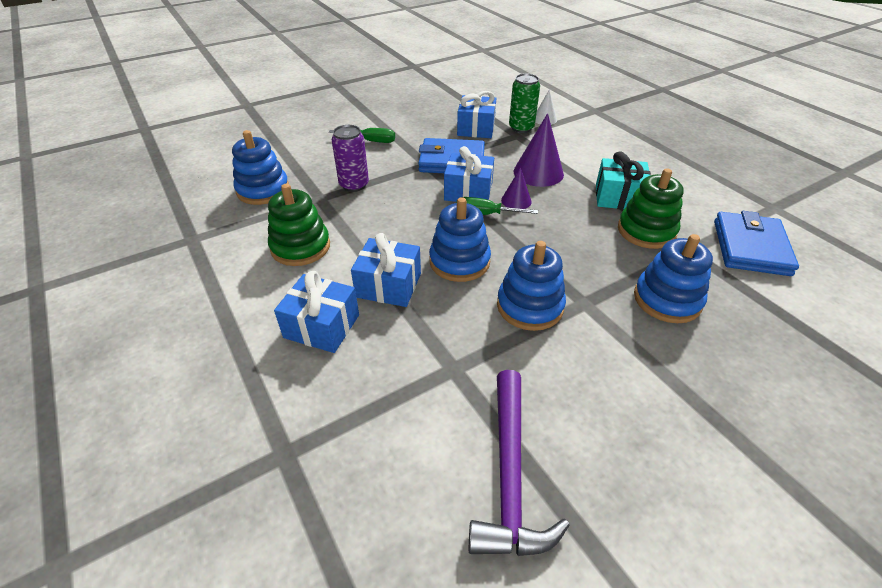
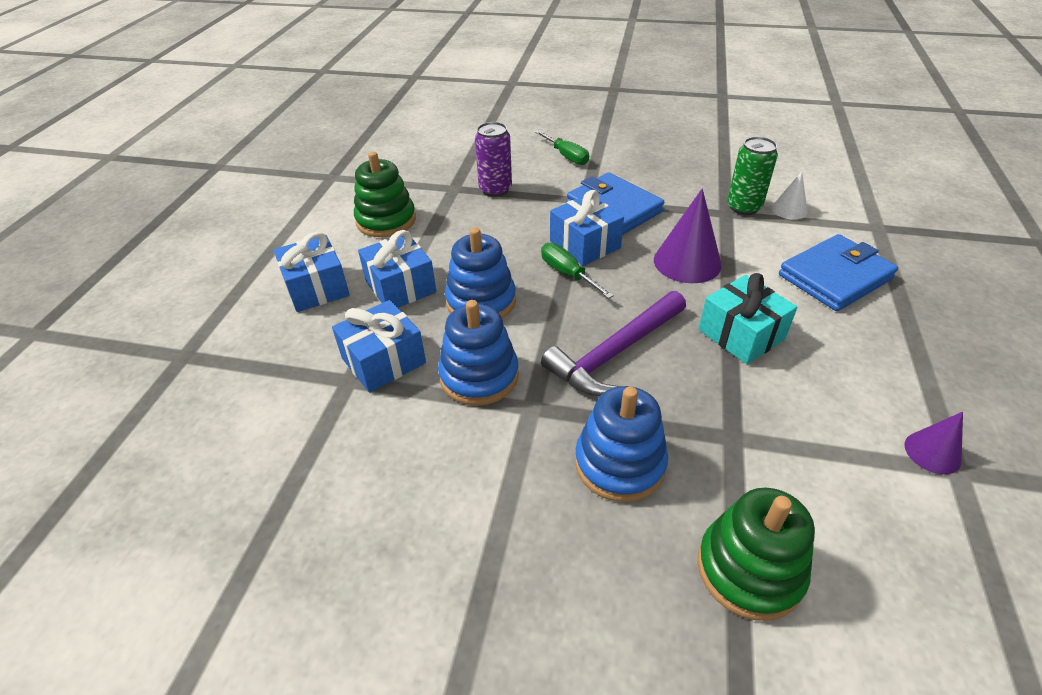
camera: 45 degrees right, 0 degrees up
(263, 190) = (424, 161): blue stacking toy -> none
(476, 128) = (690, 186): blue gift -> blue gift (383, 361)
(509, 475) = (269, 482): purple hammer -> purple hammer (615, 353)
(516, 200) = (618, 277): purple cone -> purple cone (932, 452)
(646, 231) = (714, 386): green stacking toy -> green stacking toy (749, 569)
(750, 247) = (827, 488): blue wallet -> blue wallet (835, 277)

